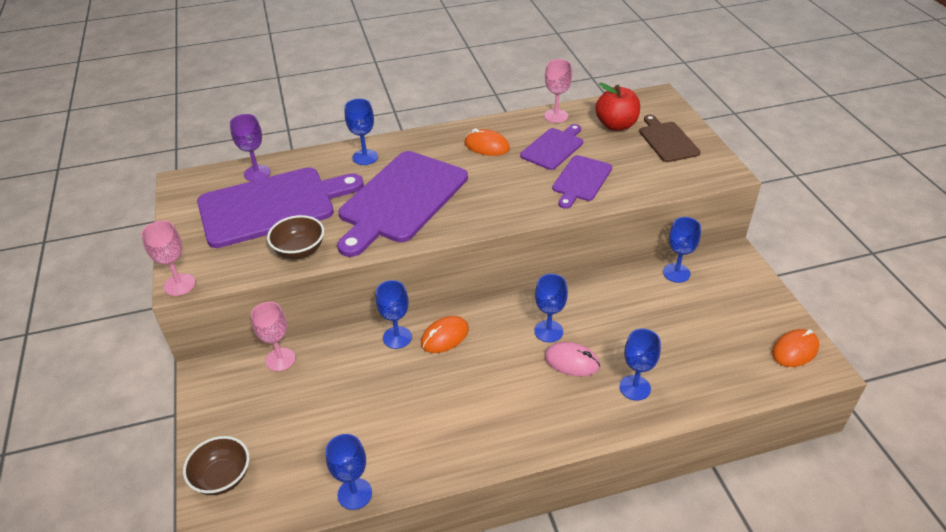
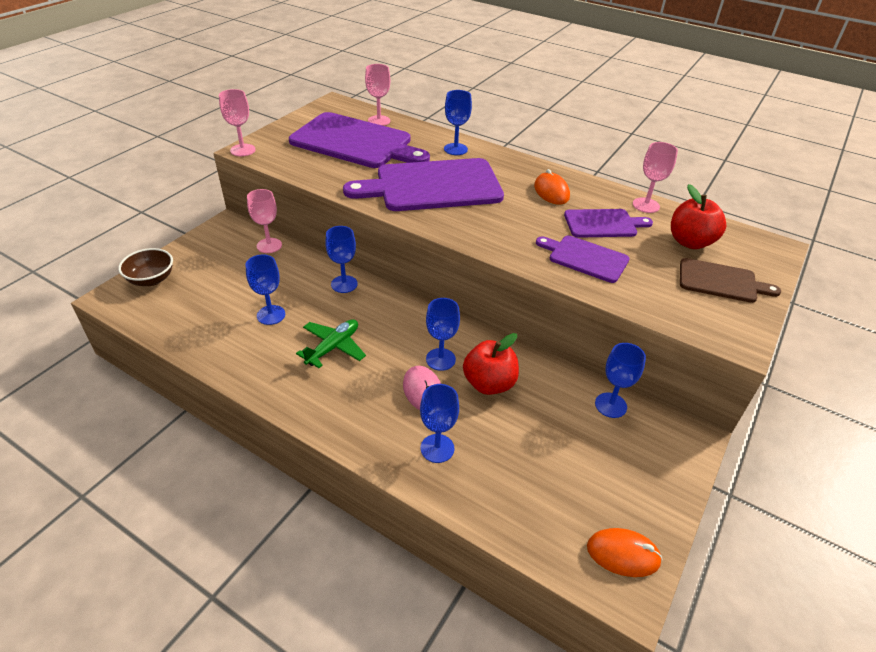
camera: 45 degrees right, 0 degrees up
(257, 173) = (379, 121): purple goblet -> pink goblet
(299, 250) = (326, 174): brown bowl -> none
(354, 494) = (185, 345): blue goblet -> blue goblet (271, 315)
(444, 336) = (371, 306): orange mouse -> none
(469, 388) = (333, 347): none -> green plane
(581, 180) = (585, 258): purple cutting board -> purple cutting board turned 45 degrees clockwise
(599, 320) = (489, 384): none -> red apple
(667, 140) = (721, 281): brown cutting board -> brown cutting board turned 75 degrees clockwise

